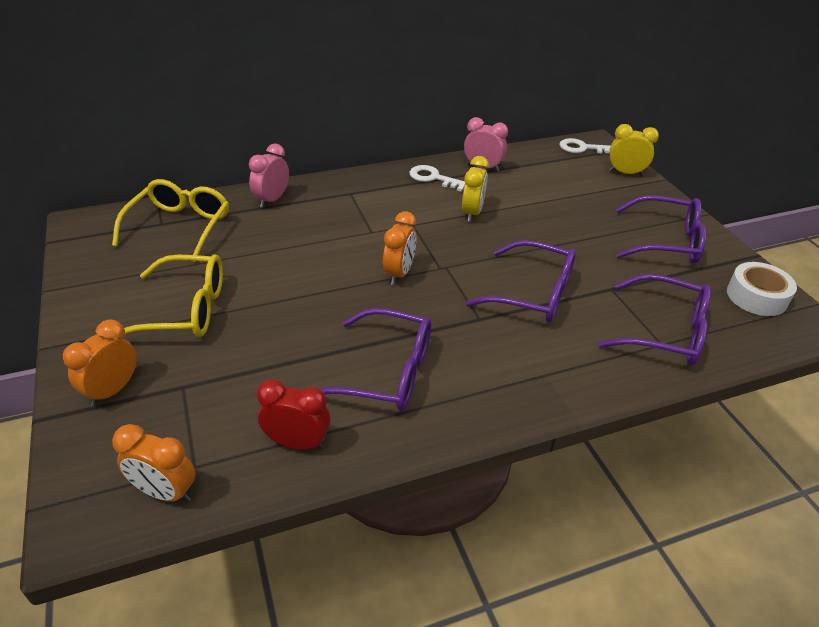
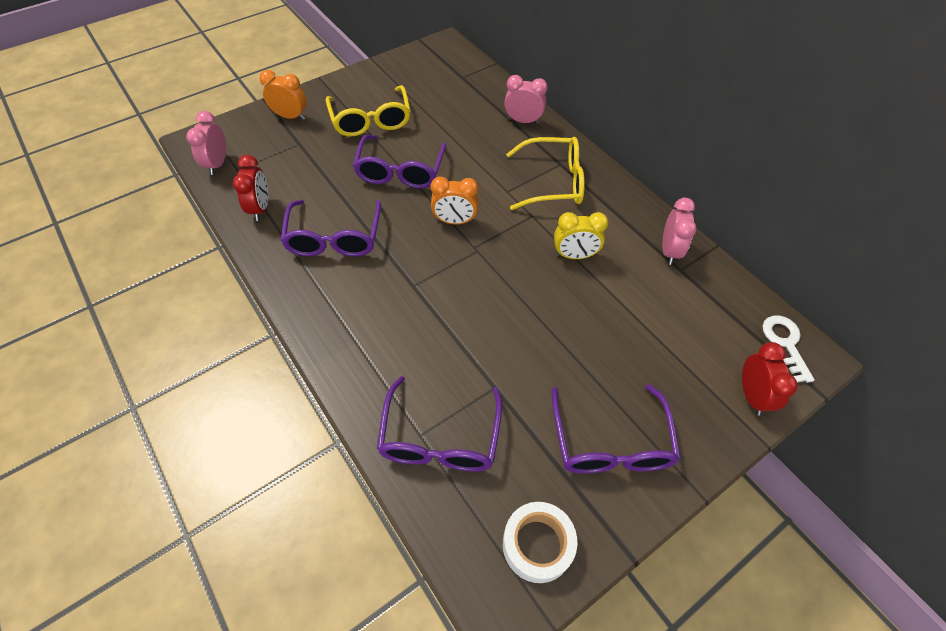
camera: 75 degrees right, 15 degrees up
(165, 492) = (217, 164): orange clock -> pink clock
(179, 227) = (462, 86): yellow glasses -> yellow glasses (552, 182)
(433, 178) = (622, 215): white key -> none
(532, 293) = (462, 319): purple glasses -> purple glasses (400, 171)
(625, 173) = (751, 395): yellow clock -> red clock

